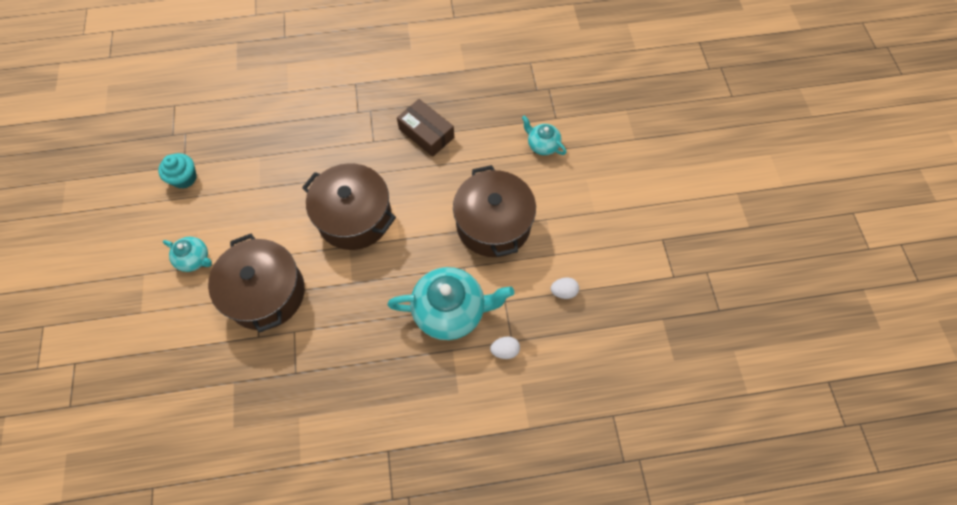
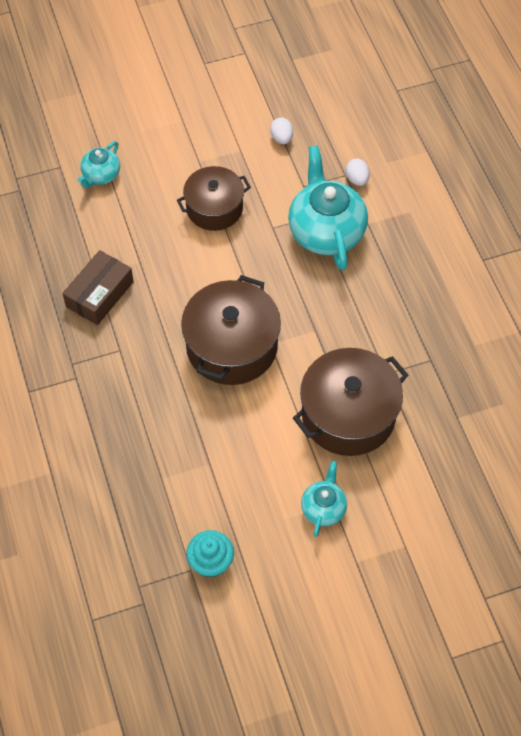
camera: 100 degrees left, 5 degrees down
(493, 224) = (214, 208): brown pot -> brown pot, size x0.66

